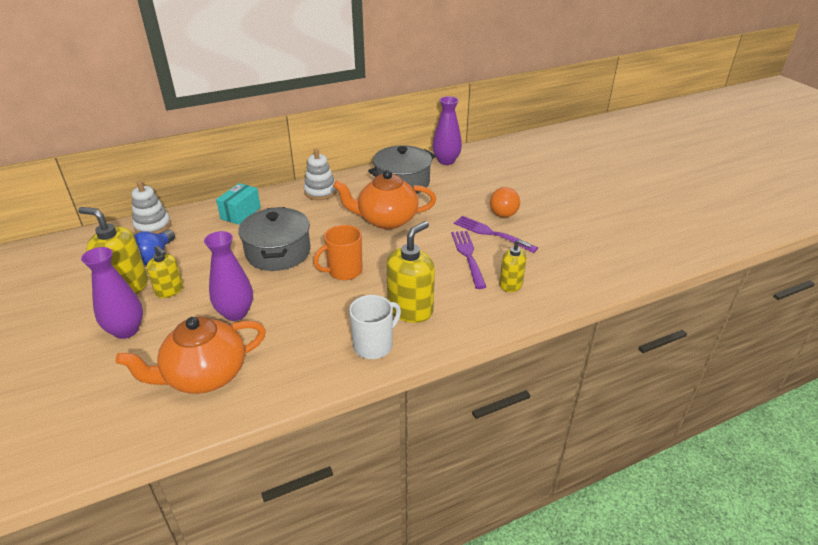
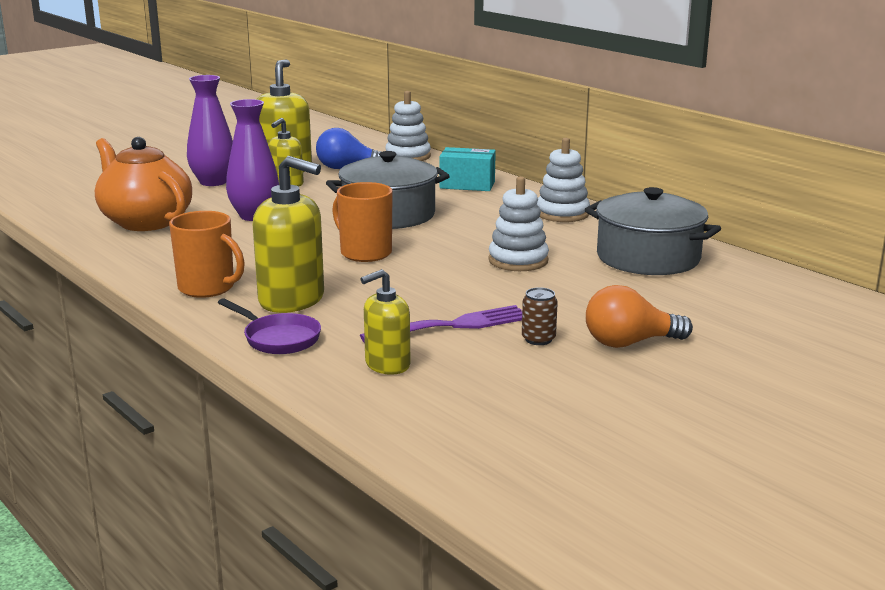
camera: 75 degrees right, 15 degrees down
(374, 345) = (208, 288): white mug -> orange mug
(386, 220) = (518, 260): orange teapot -> white stacking toy
(446, 161) = (771, 281): purple vase -> none
(467, 320) = (278, 338): none -> purple pan
(492, 234) = (538, 339): purple fork -> brown can
(511, 284) = (387, 365): yellow soap dispenser -> yellow soap dispenser turned 45 degrees clockwise

